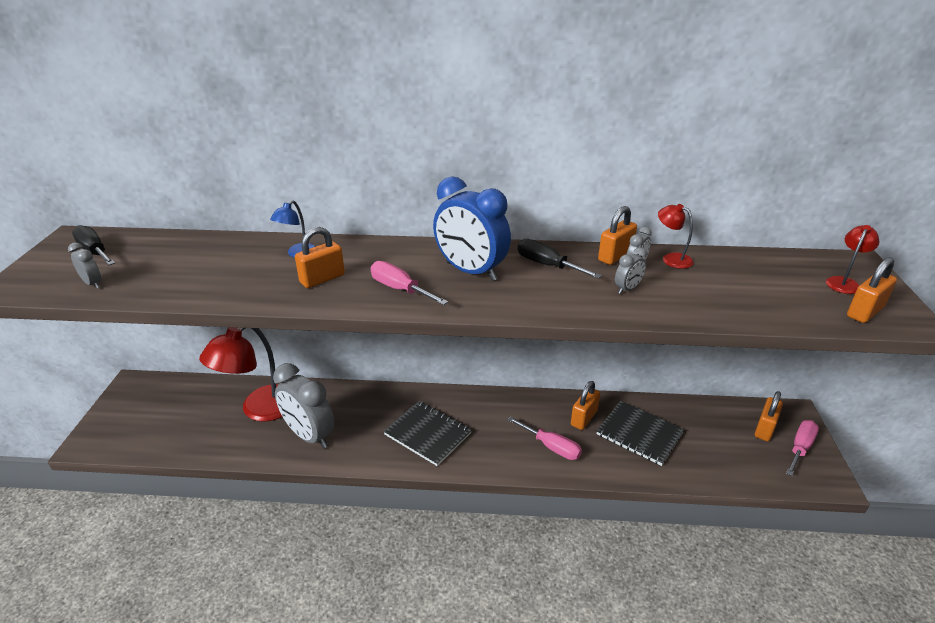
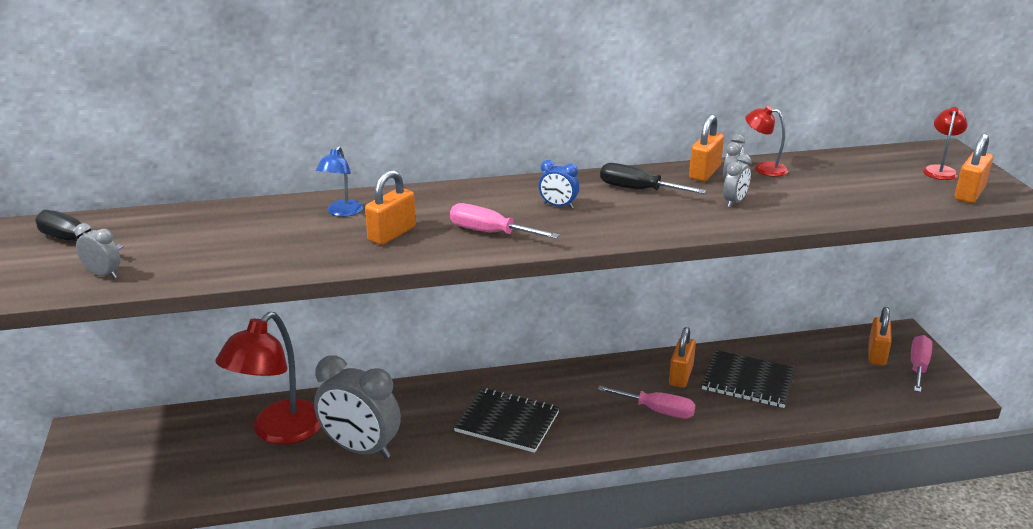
camera: 15 degrees left, 5 degrees down
(471, 271) = (558, 206): blue clock -> blue clock, size x0.44

